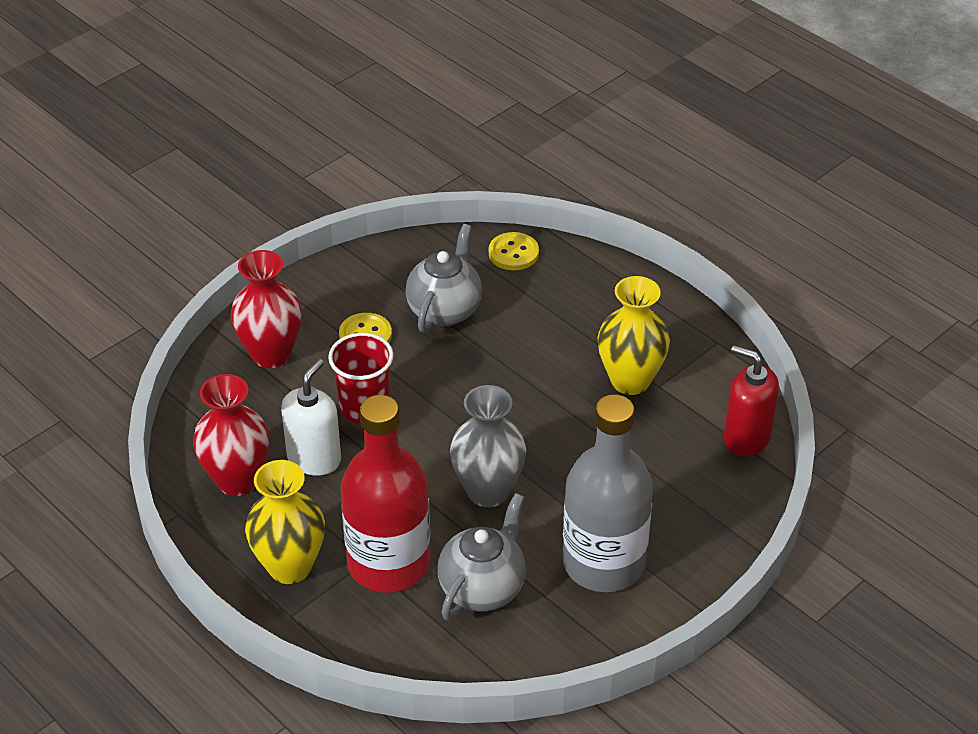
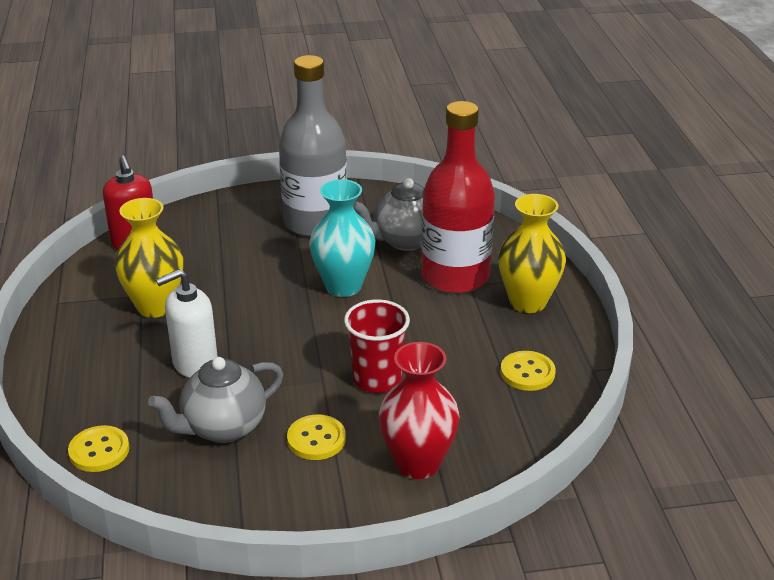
camera: 145 degrees left, 10 degrees down
(237, 480) = (527, 373): red vase -> yellow button
(314, 459) = (452, 361): white soap dispenser -> white soap dispenser (195, 364)
(488, 491) = (343, 286): grey vase -> turquoise vase

